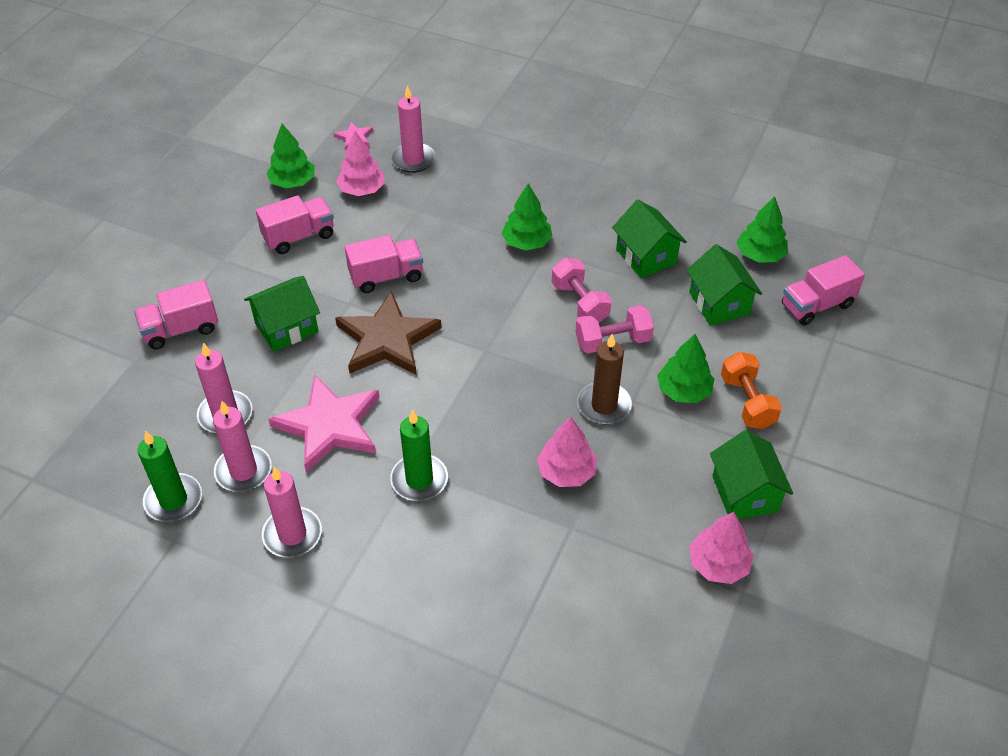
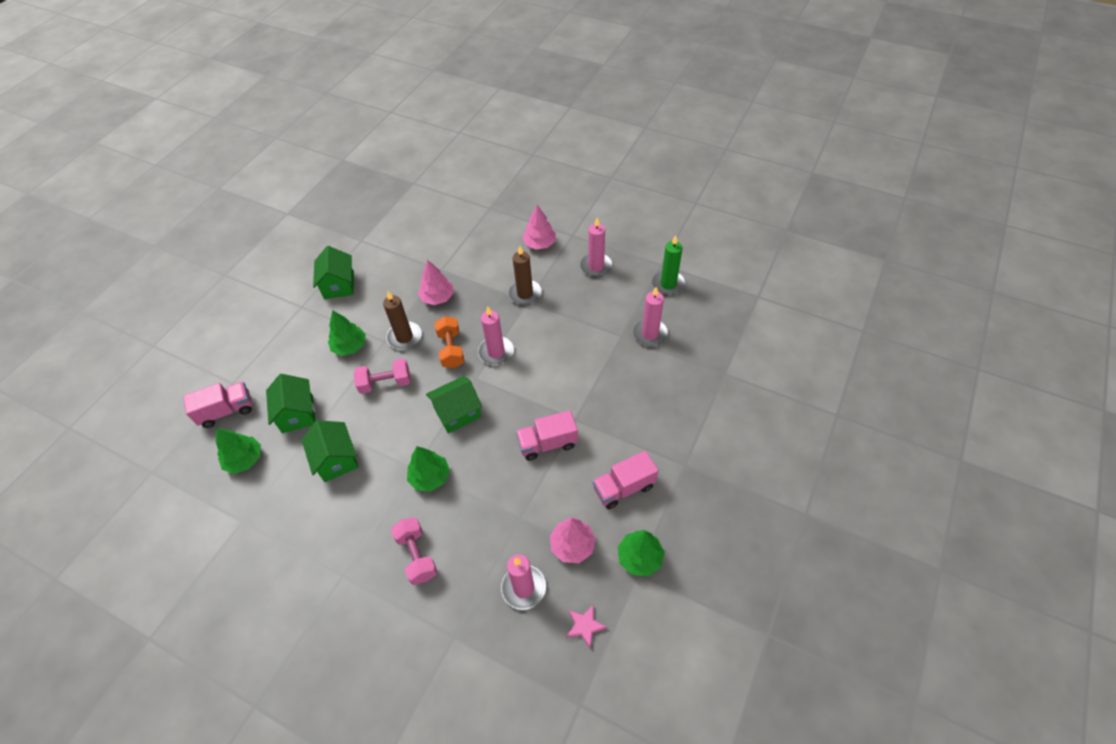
camera: 175 degrees left, 5 degrees up
(180, 329) = (699, 397): pink truck -> none
(243, 471) = (630, 299): pink candle -> pink candle (496, 352)
(286, 328) = (620, 398): green house -> green house (457, 413)
(329, 425) = (581, 326): pink star -> none
(387, 339) = (545, 387): brown star -> none
(419, 480) = (525, 294): green candle -> brown candle
(580, 303) = (400, 416): pink dumbbell -> pink dumbbell (417, 555)
(718, 564) = (368, 252): pink tree -> pink tree (540, 244)
(747, 402) = (312, 338): orange dumbbell -> orange dumbbell (451, 349)

